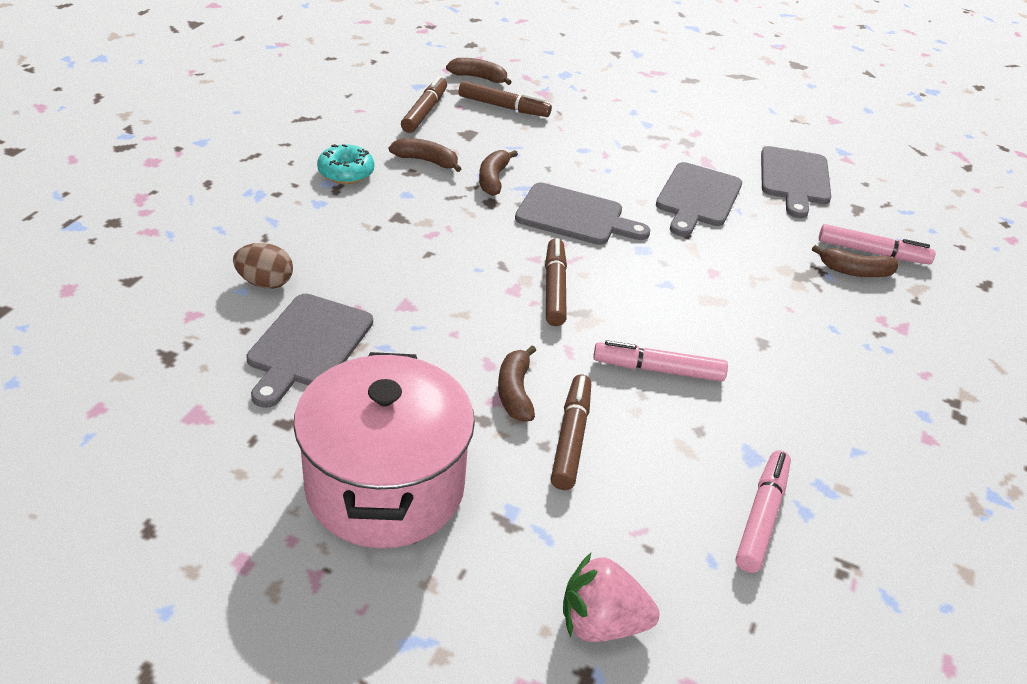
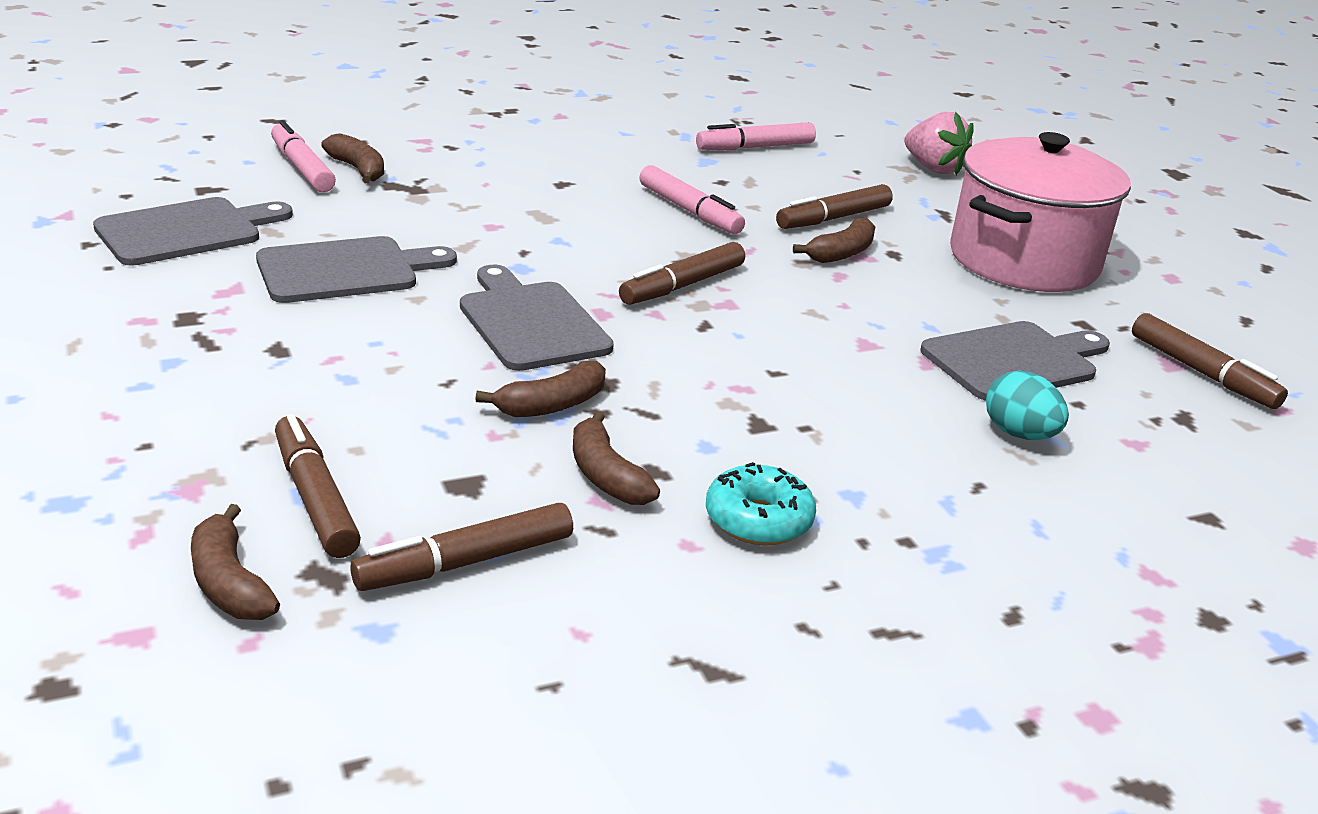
camera: 135 degrees left, 10 degrees down
(169, 417) = (1201, 372): none -> brown marker
(265, 283) = (1019, 434): brown egg -> turquoise egg

